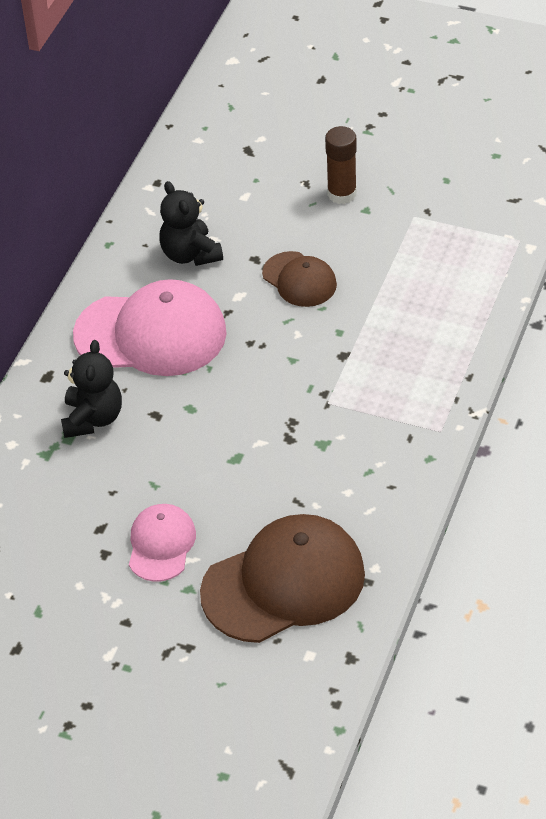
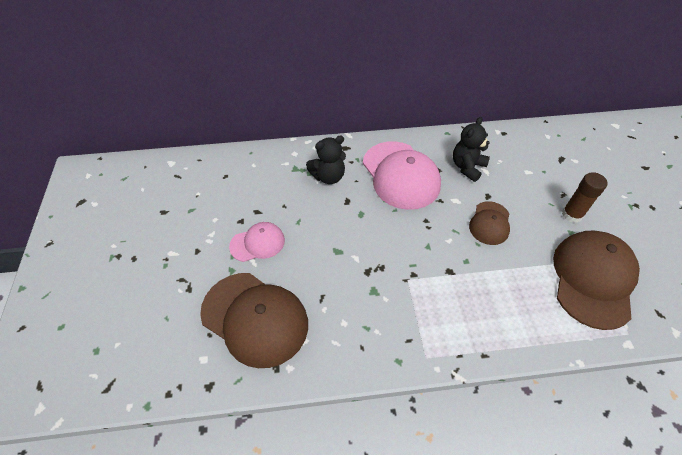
camera: 60 degrees right, 5 degrees up
(439, 229) = (593, 279): none -> brown cap

